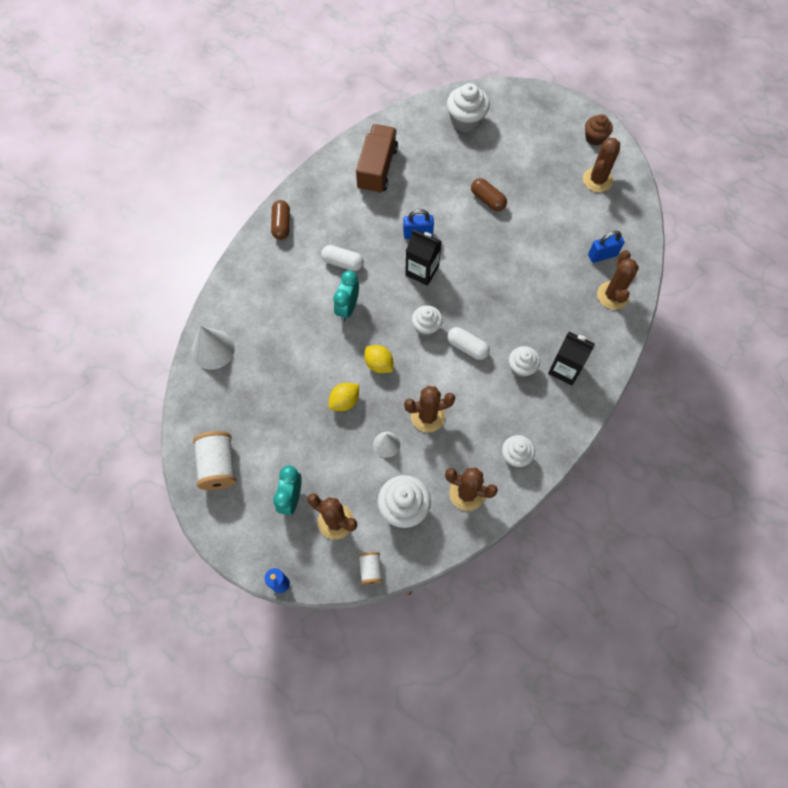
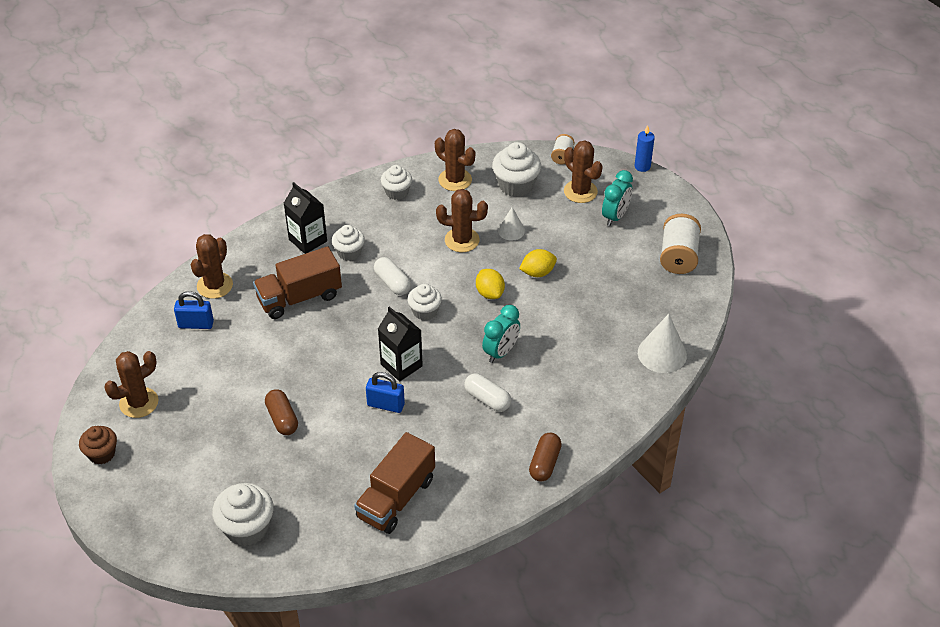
camera: 160 degrees left, 20 degrees down
(536, 307) = (299, 297): none -> brown truck

